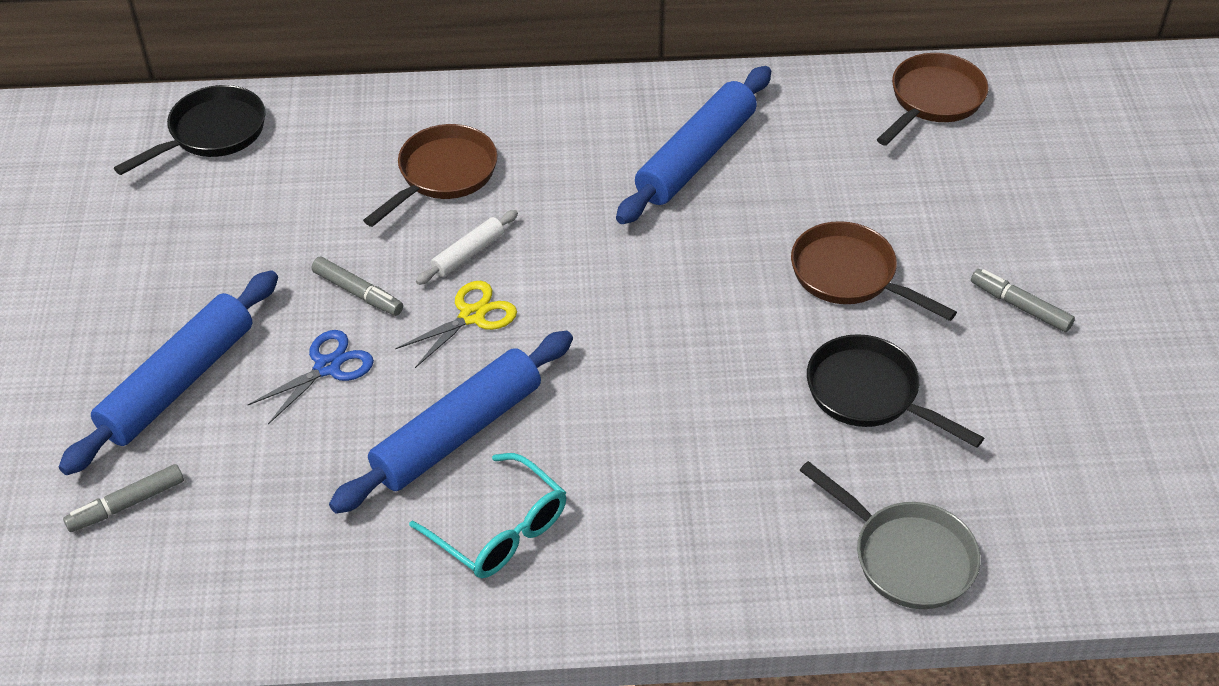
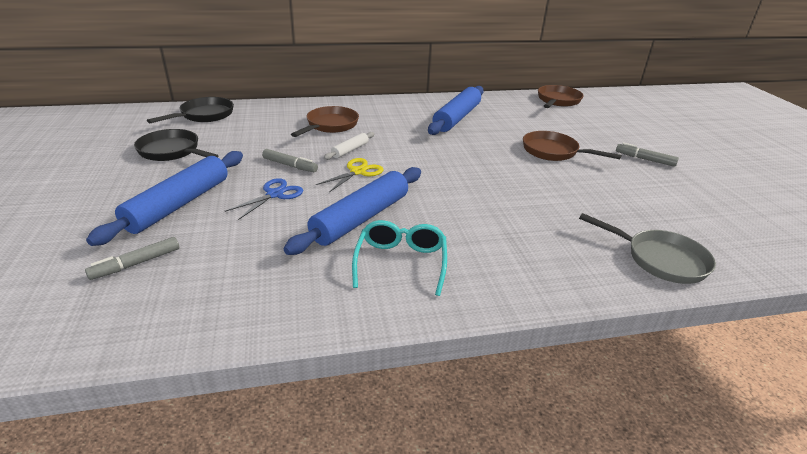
camera: 10 degrees left, 15 degrees down
(500, 530) = (401, 262): turquoise glasses -> turquoise glasses turned 120 degrees counterclockwise
(869, 394) = (591, 192): black pan -> black pan (172, 151)

